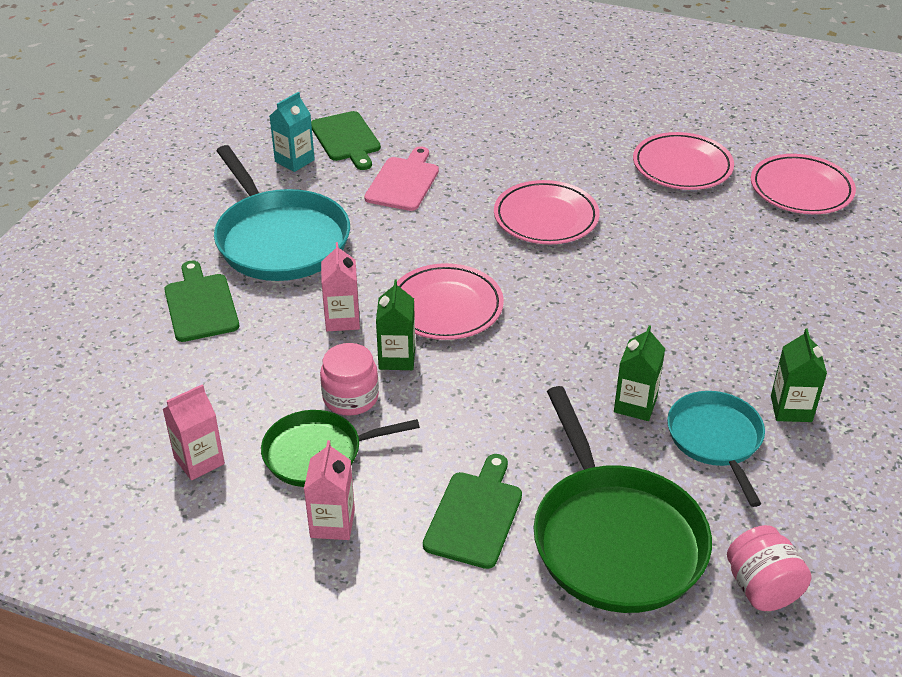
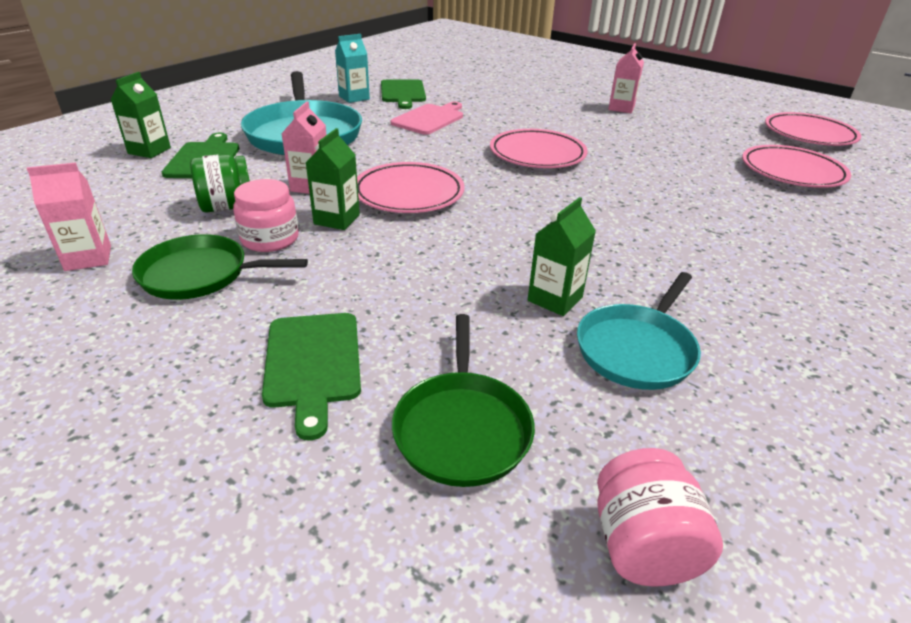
camera: 15 degrees right, 5 degrees down
(279, 367) = (227, 207): none -> green jar
(332, 523) = (157, 336): pink carton -> pink carton (621, 108)
(475, 515) = (312, 363): green cutting board -> green cutting board turned 135 degrees clockwise
(615, 539) = (462, 428): green pan -> green pan, size x0.60
(682, 166) = (678, 143): pink plate -> pink plate (809, 134)
(716, 439) = (637, 349): turquoise pan -> turquoise pan turned 150 degrees counterclockwise
(791, 409) = (741, 338): green carton -> green carton (149, 151)

